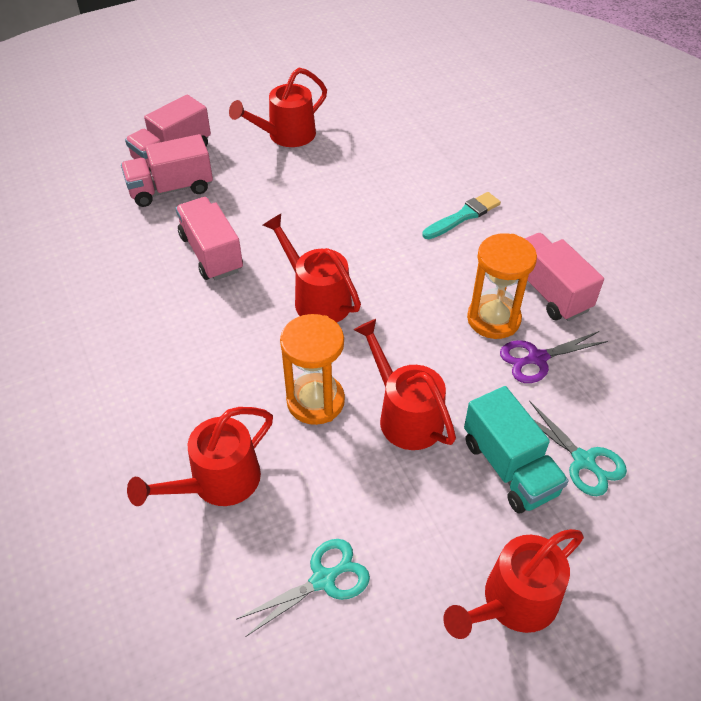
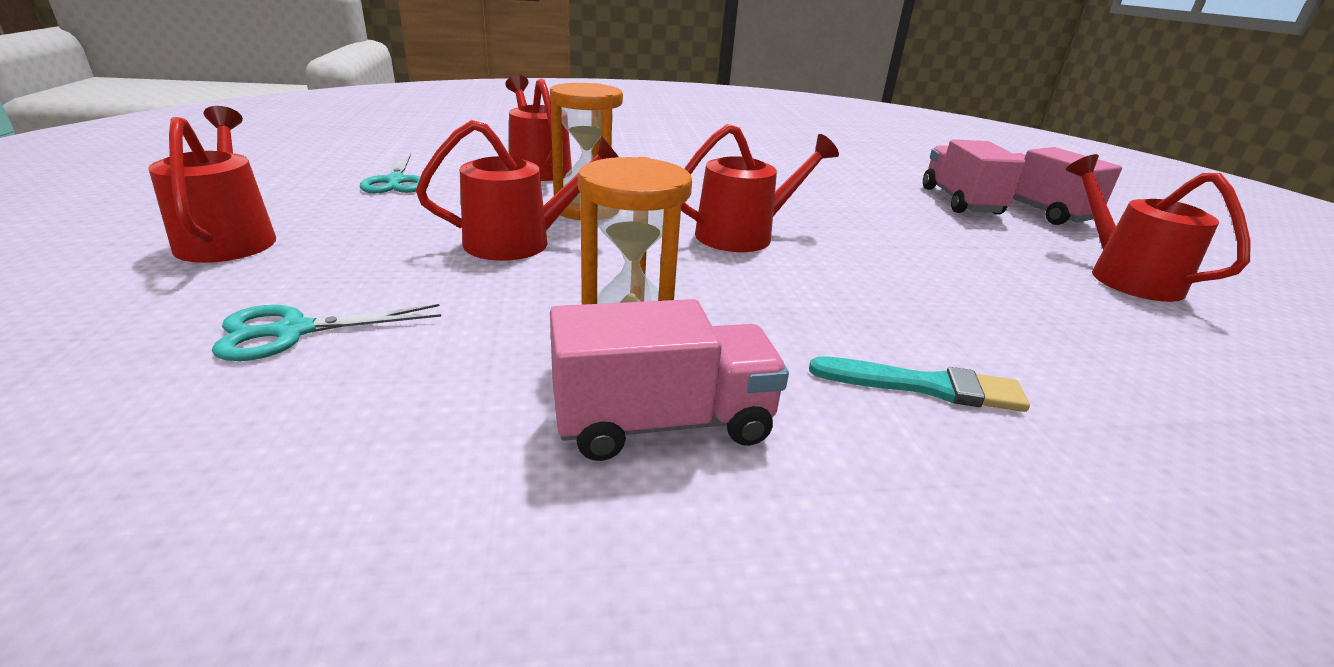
camera: 105 degrees right, 20 degrees down
(211, 253) = (840, 202): pink truck -> none
(463, 216) = (924, 386): turquoise brush -> turquoise brush turned 60 degrees counterclockwise
(509, 467) = (369, 278): turquoise truck -> none
(537, 358) = (512, 354): purple scissors -> none

